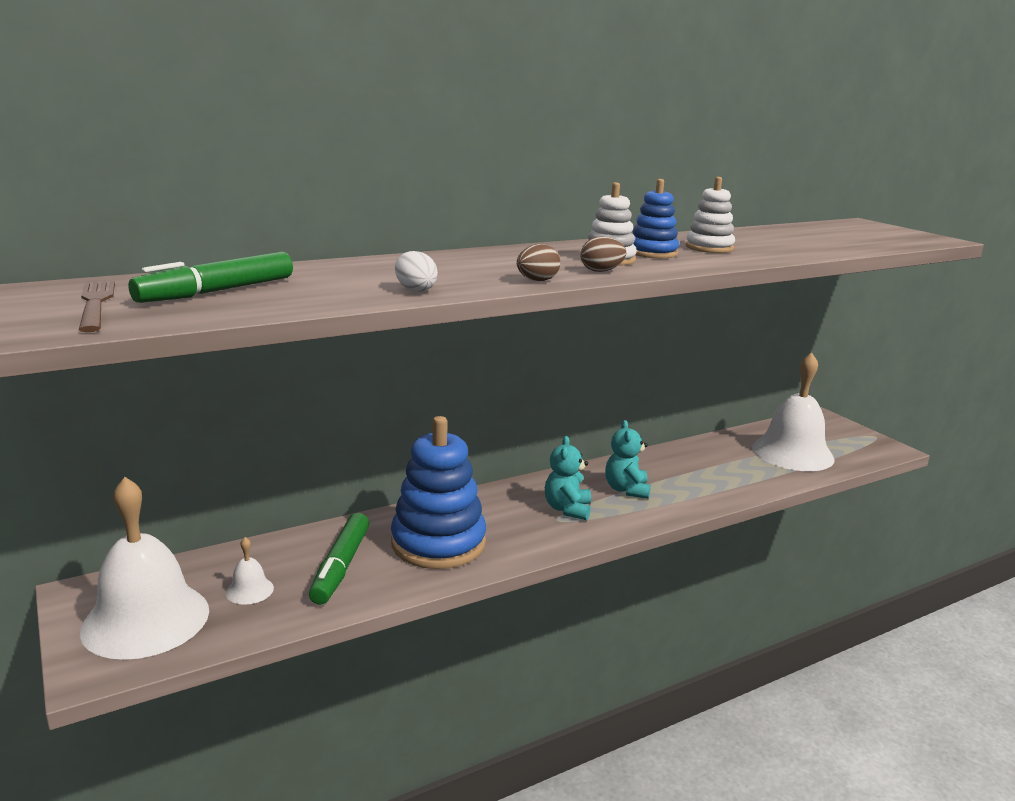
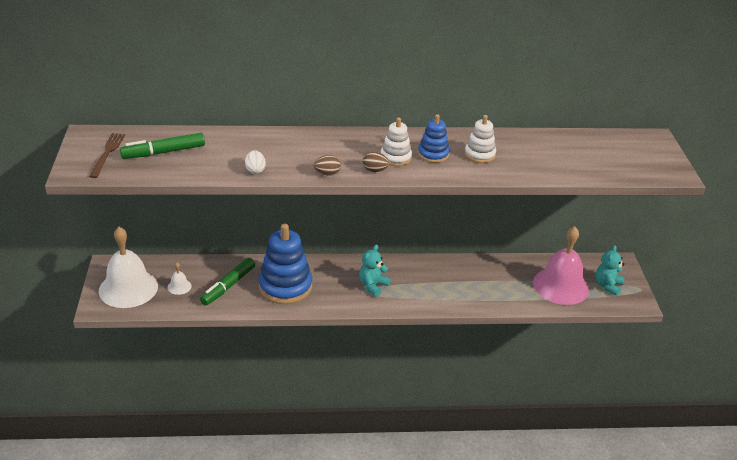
camera: 25 degrees right, 15 degrees up
(626, 490) = (420, 282): turquoise teddy bear -> turquoise teddy bear (608, 286)
(792, 453) = (561, 286): white bell -> pink bell

